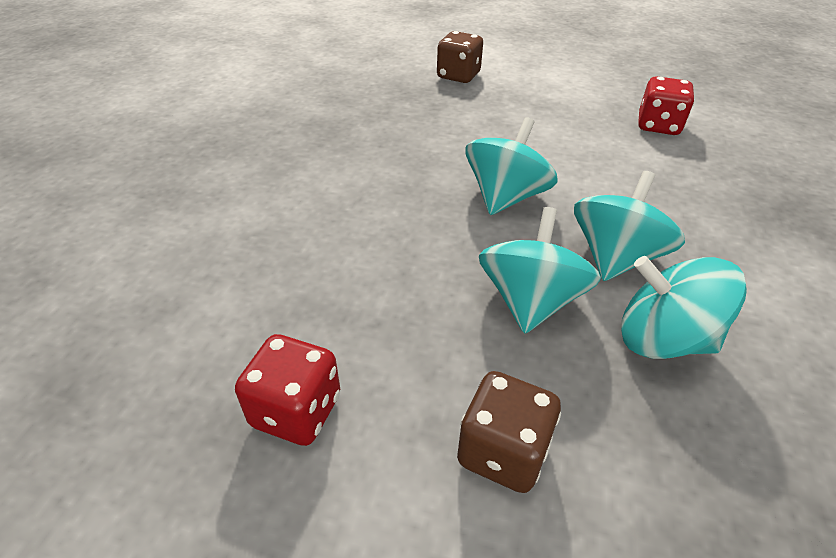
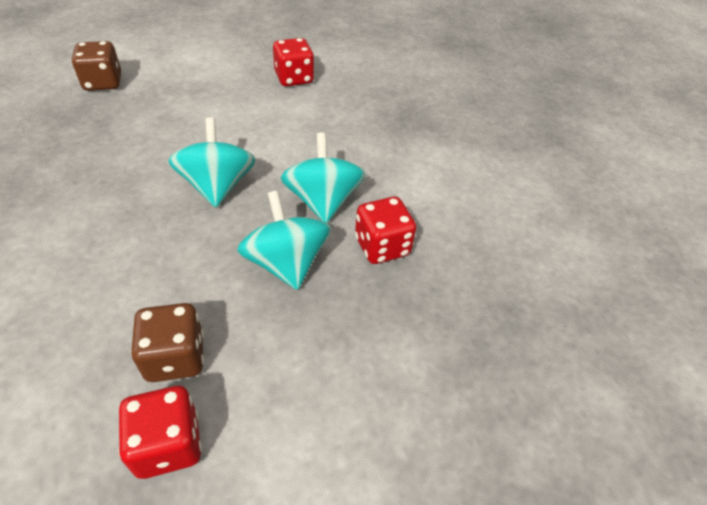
camera: 40 degrees left, 5 degrees up
(503, 451) = (331, 379): brown dice -> brown dice (175, 357)
(663, 339) = (382, 246): turquoise spinning top -> red dice

